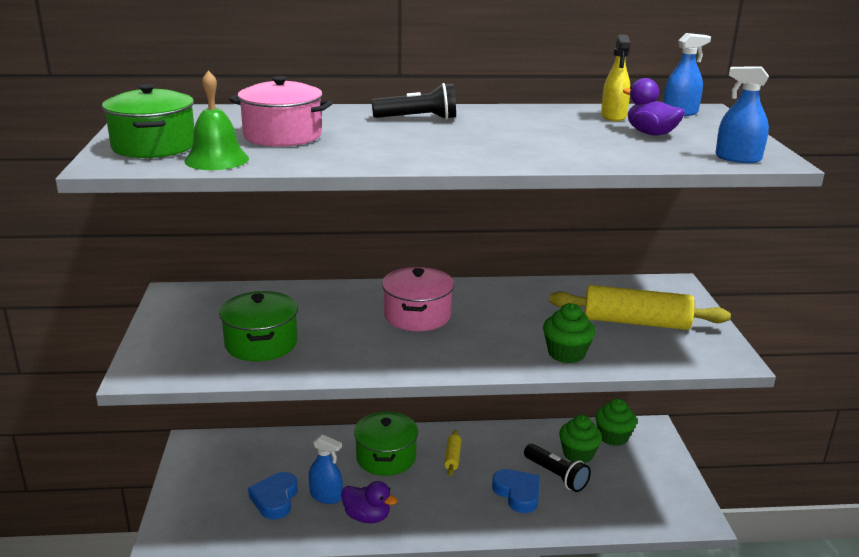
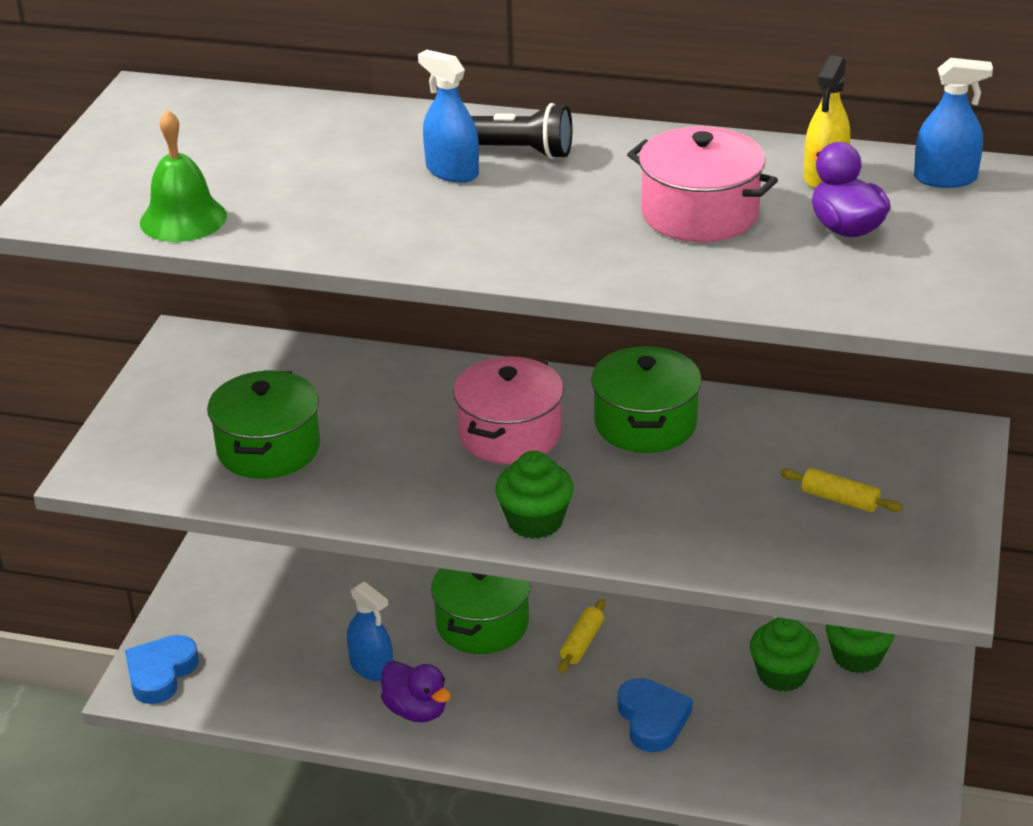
camera: 20 degrees right, 10 degrees up
(154, 146) = (117, 180): green pot -> green pot (645, 423)
(275, 499) = (299, 658): blue heart -> blue heart (160, 673)
(282, 136) = (296, 173): pink pot -> pink pot (699, 214)
(556, 476) = (727, 703): black flashlight -> none
(566, 353) = (692, 538): green cupcake -> green cupcake (535, 521)
(636, 322) = (839, 499): yellow rolling pin -> yellow rolling pin, size x0.45
(738, 158) = (928, 306): blue spray bottle -> blue spray bottle (452, 171)

